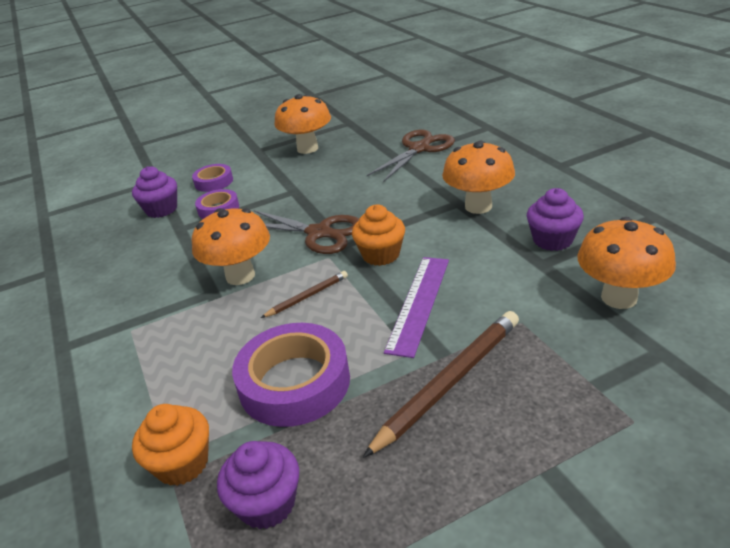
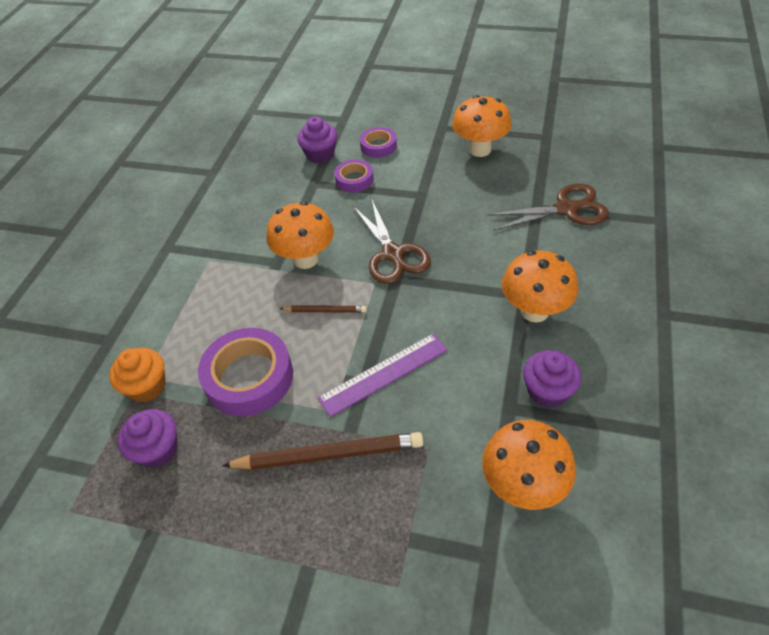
camera: 40 degrees right, 15 degrees up
(381, 255) = (409, 308): orange cupcake -> none

